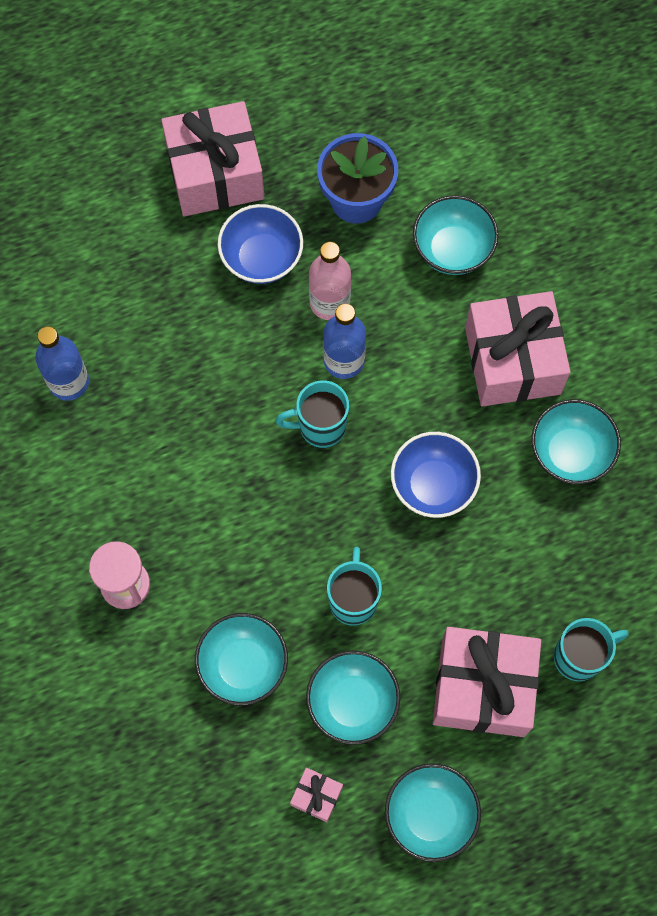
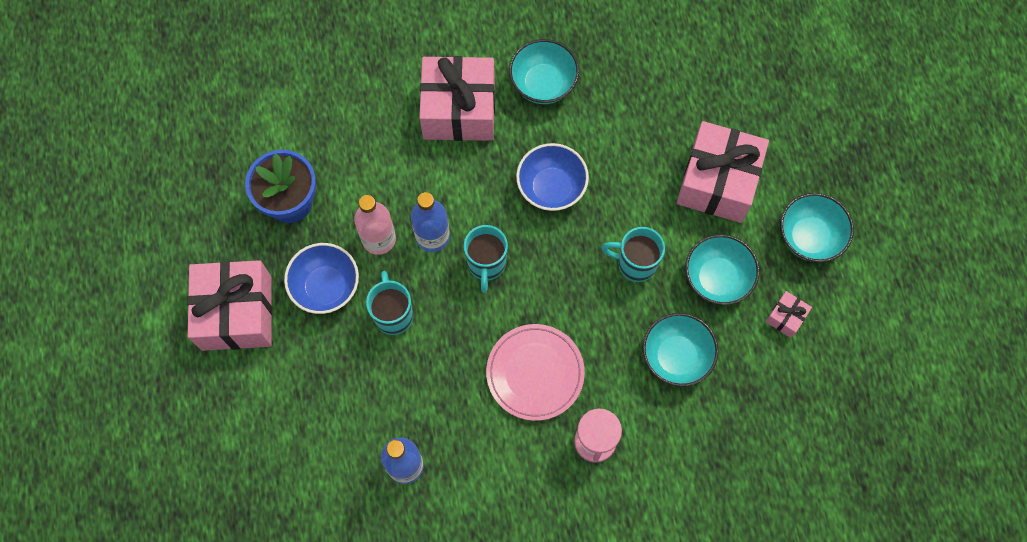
camera: 80 degrees left, 0 degrees up
(197, 504) = (535, 373): none -> pink plate
(452, 250) = (353, 136): turquoise bowl -> none
(579, 656) = (703, 110): turquoise mug -> turquoise mug (393, 315)

